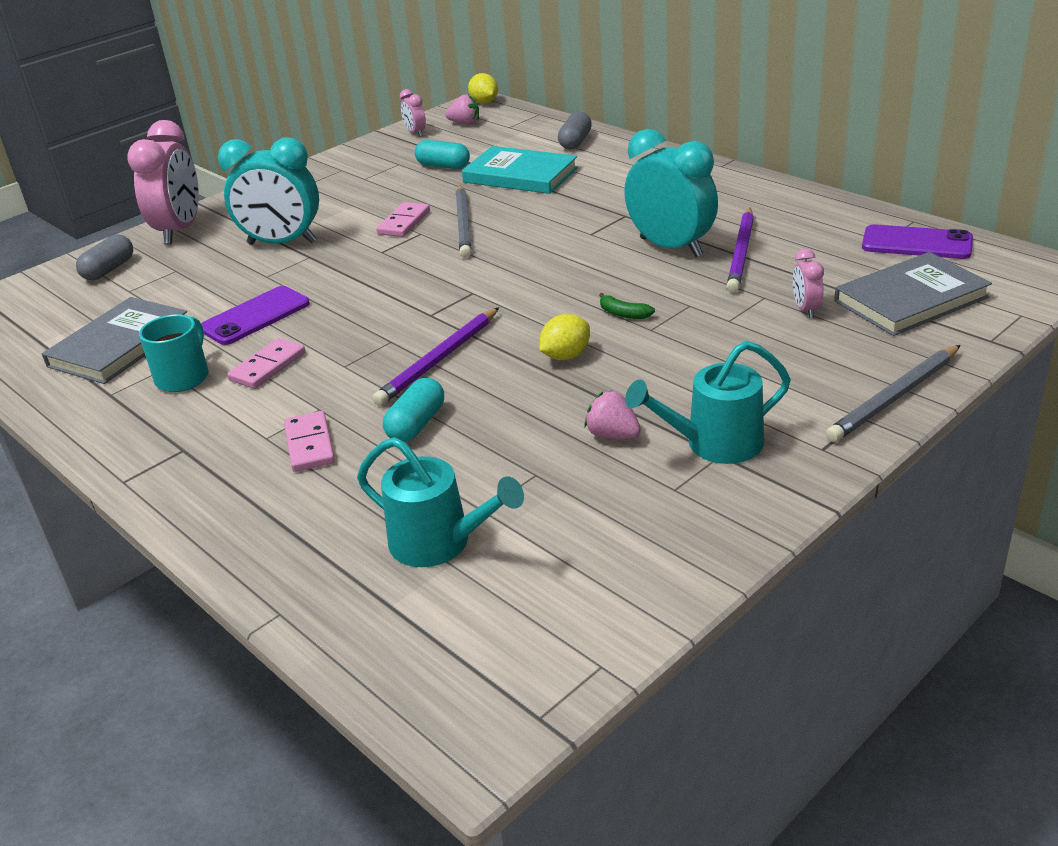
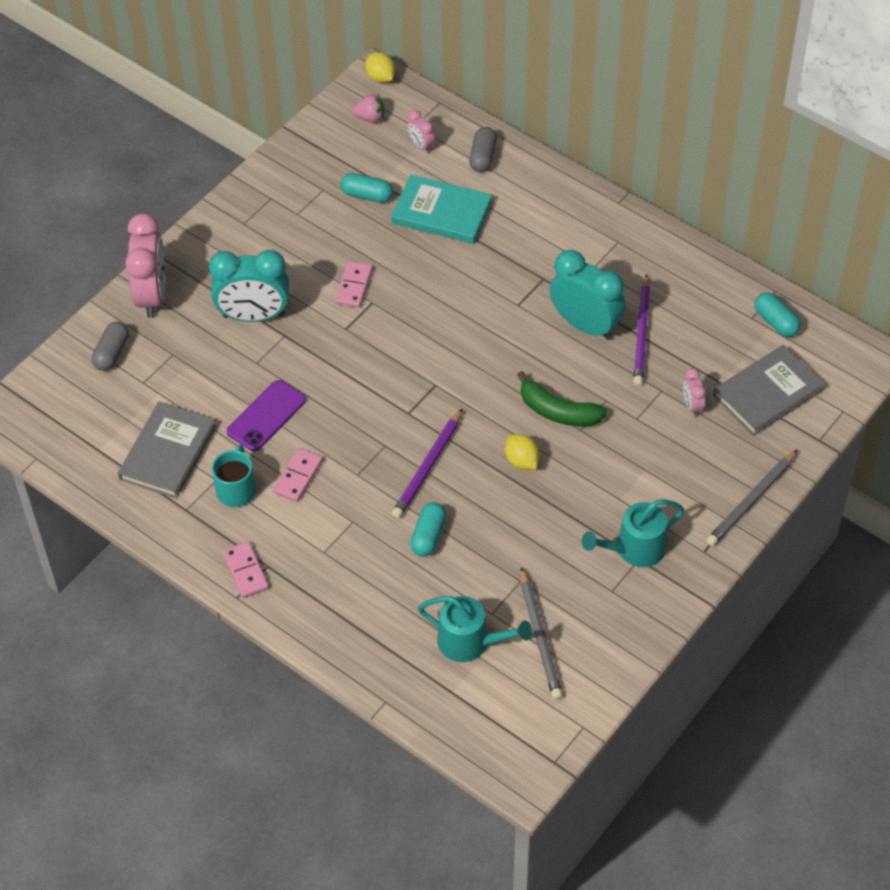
camera: 10 degrees left, 20 degrees up
(310, 444) = (358, 558): pink domino -> pink domino (246, 571)
(415, 133) = (325, 134): pink clock -> pink clock (421, 145)
(464, 224) = (407, 289): grey pencil -> grey pencil (540, 636)
(566, 356) = (521, 461): yellow lemon -> yellow lemon turned 75 degrees counterclockwise
(613, 435) = (566, 543): pink strawberry -> none
(623, 314) = (558, 411): green banana -> green banana, size x2.01
(916, 243) = (776, 322): purple phone -> turquoise capsule

